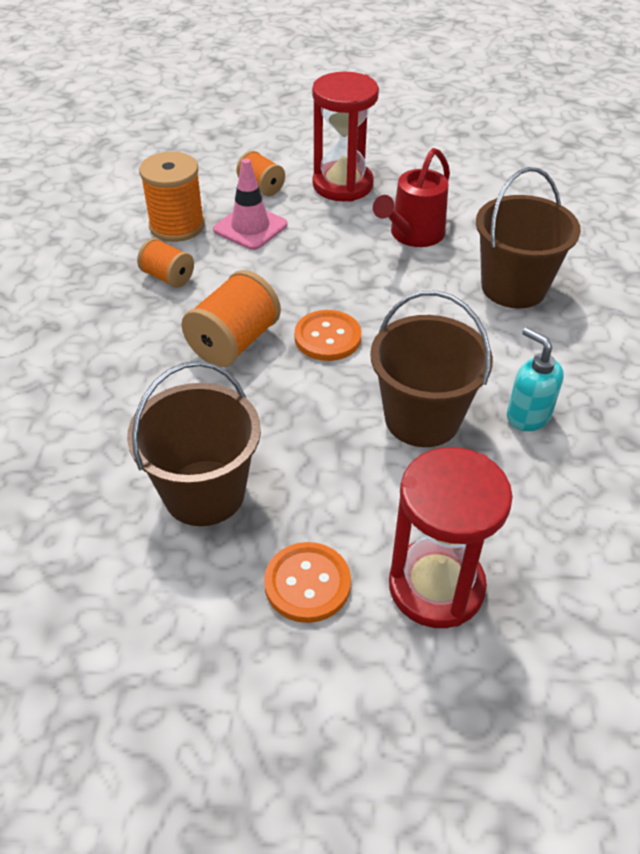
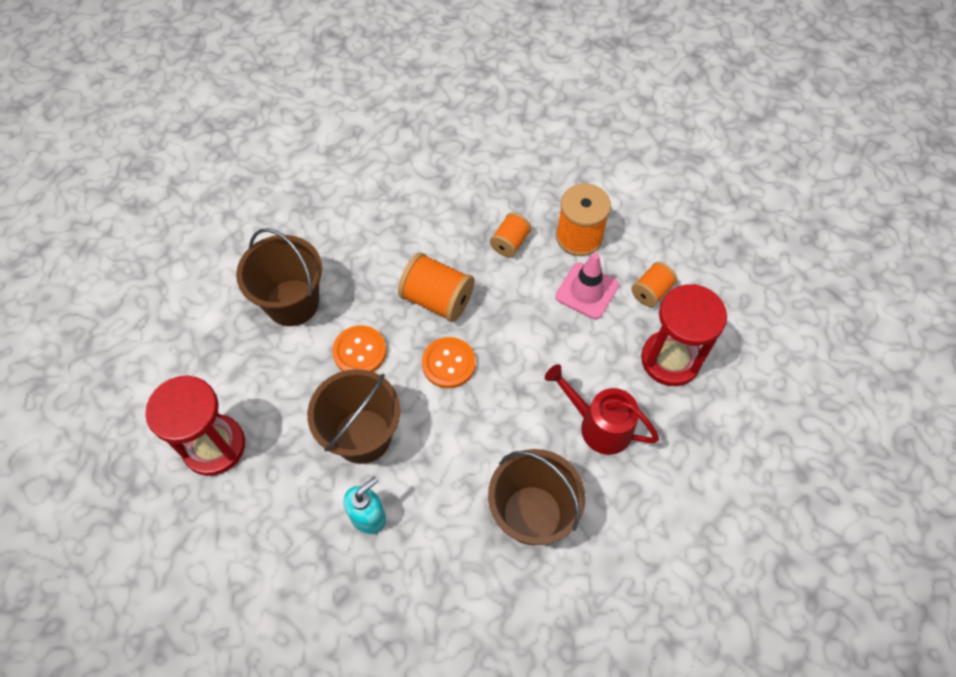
camera: 85 degrees right, 15 degrees up
(307, 583) = (220, 370): orange button -> orange button (359, 351)

